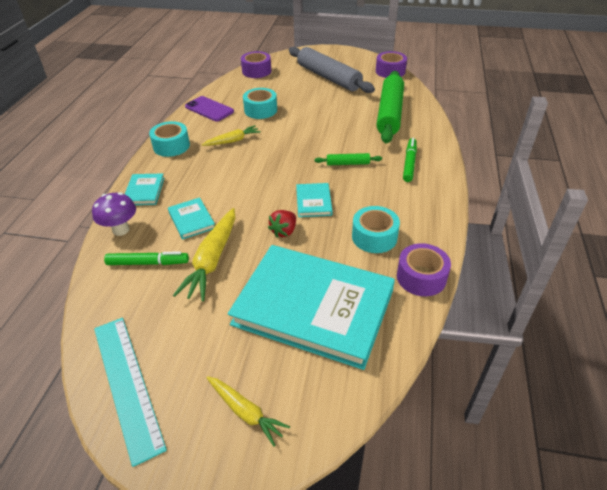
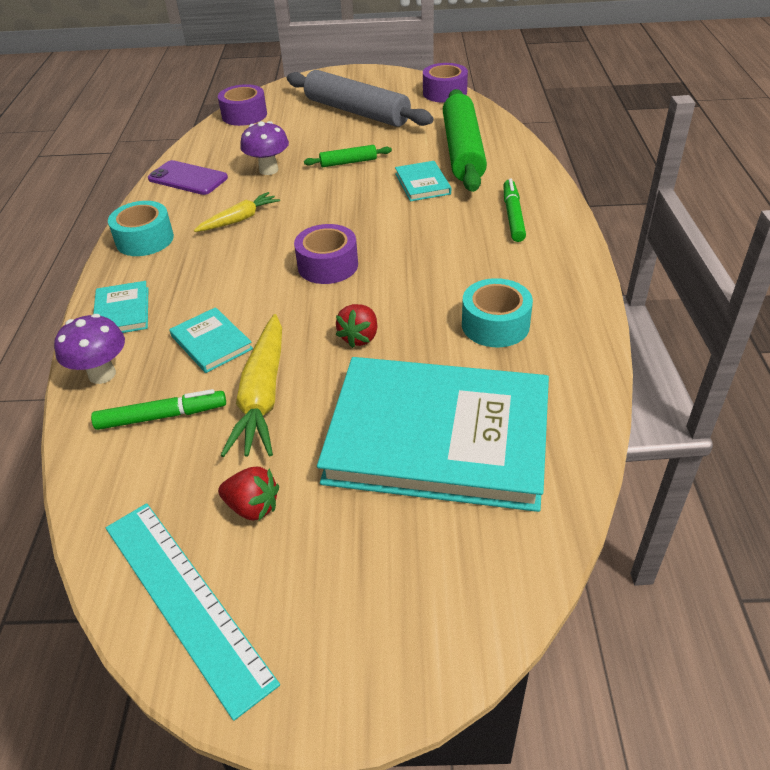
camera: 10 degrees left, 0 degrees up
(184, 332) = (253, 507): none -> red strawberry
(246, 412) = (384, 605): yellow carrot -> none
(260, 110) = (268, 170): turquoise tape -> purple mushroom
(313, 202) = (390, 289): turquoise book -> turquoise book (422, 184)
(348, 163) = (424, 228): green rolling pin -> green rolling pin (348, 162)
(421, 277) = (580, 369): purple tape -> purple tape (328, 265)

